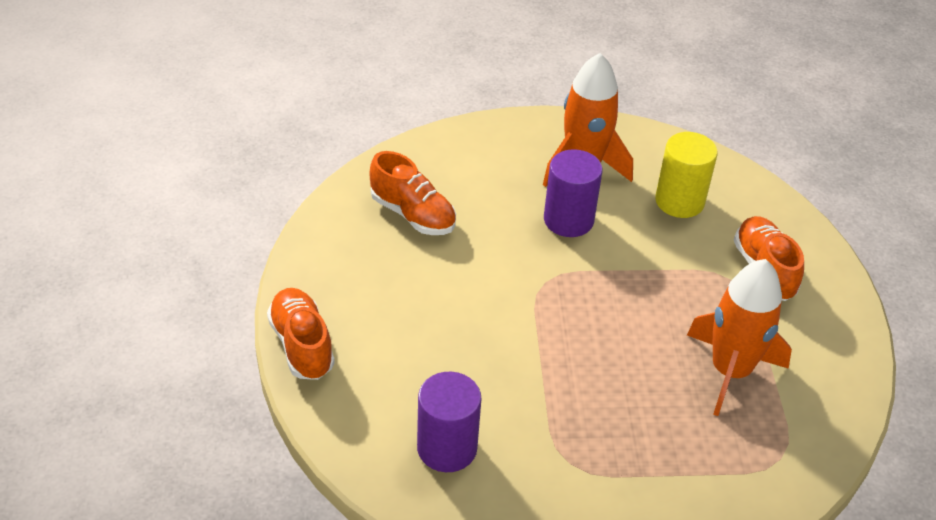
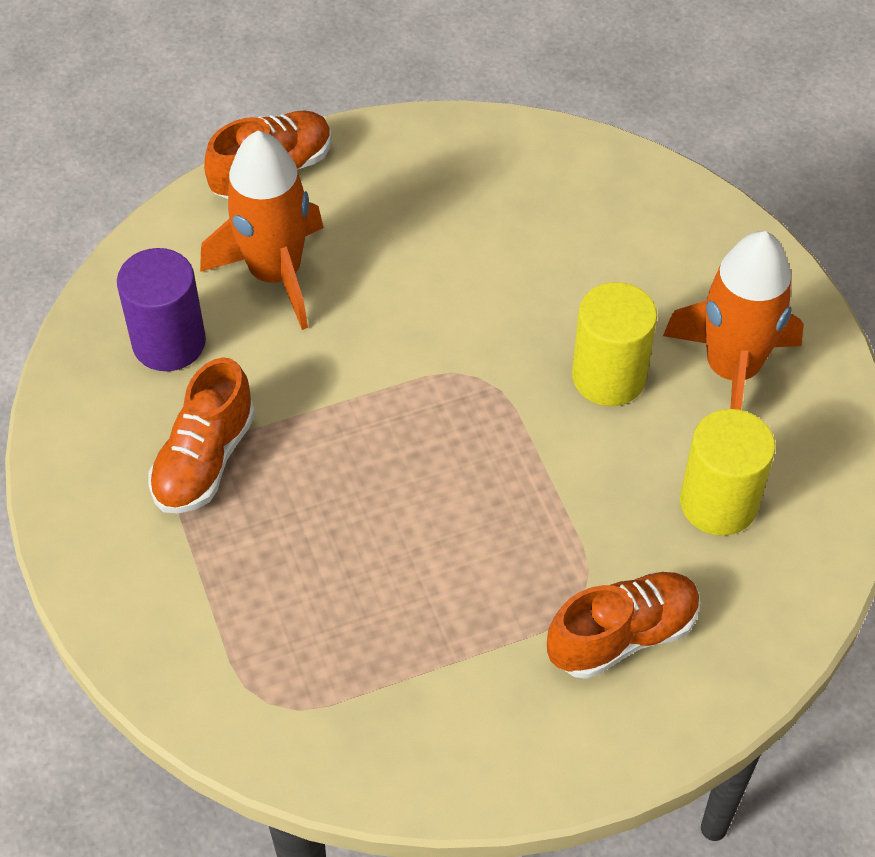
camera: 75 degrees right, 10 degrees up
(413, 214) = (534, 210): orange shoe -> orange shoe (204, 460)
(568, 220) = (608, 376): purple cylinder -> yellow cylinder
(730, 371) = (402, 620): orange rocket -> orange rocket (275, 274)

